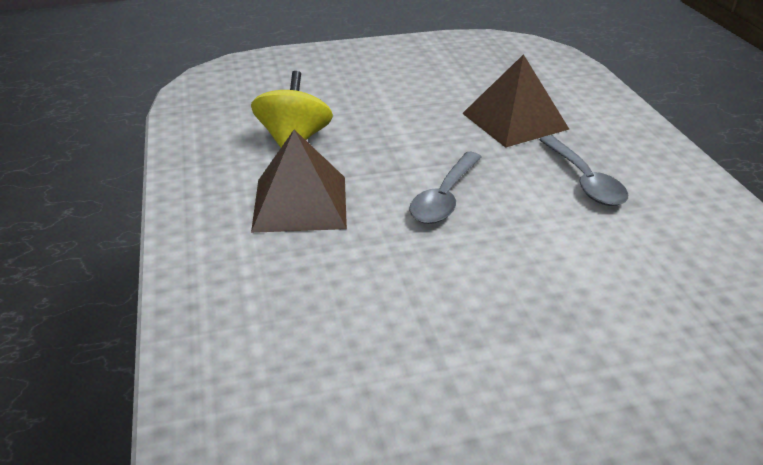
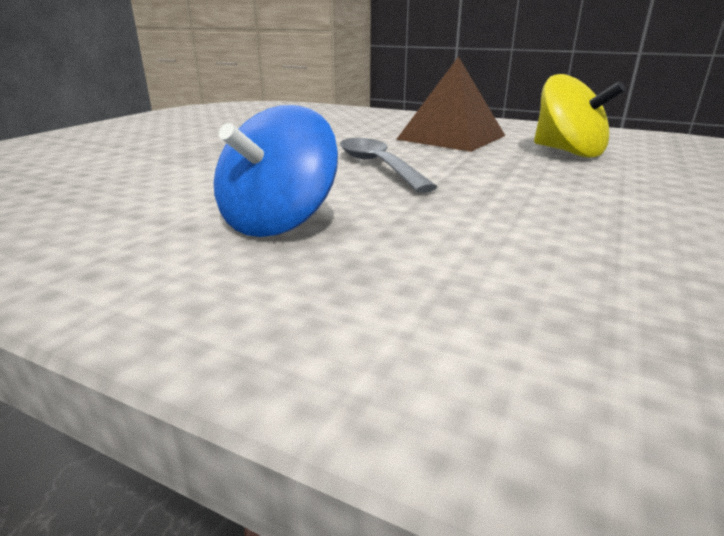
camera: 130 degrees right, 10 degrees down
(514, 121) = (491, 248): brown pyramid -> none
(584, 180) = (278, 222): grey spoon -> blue spinning top

